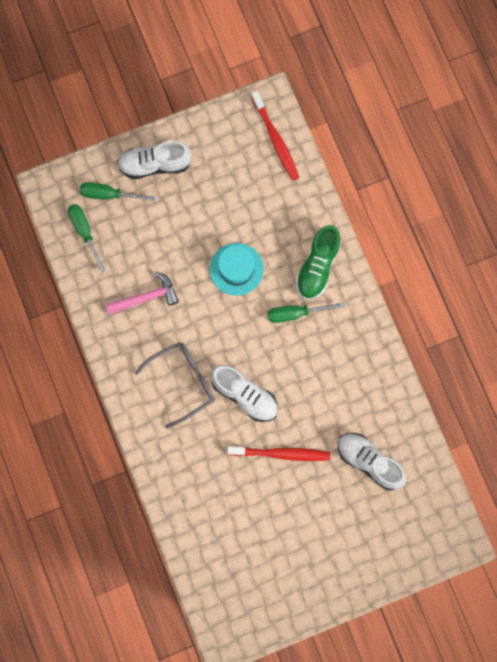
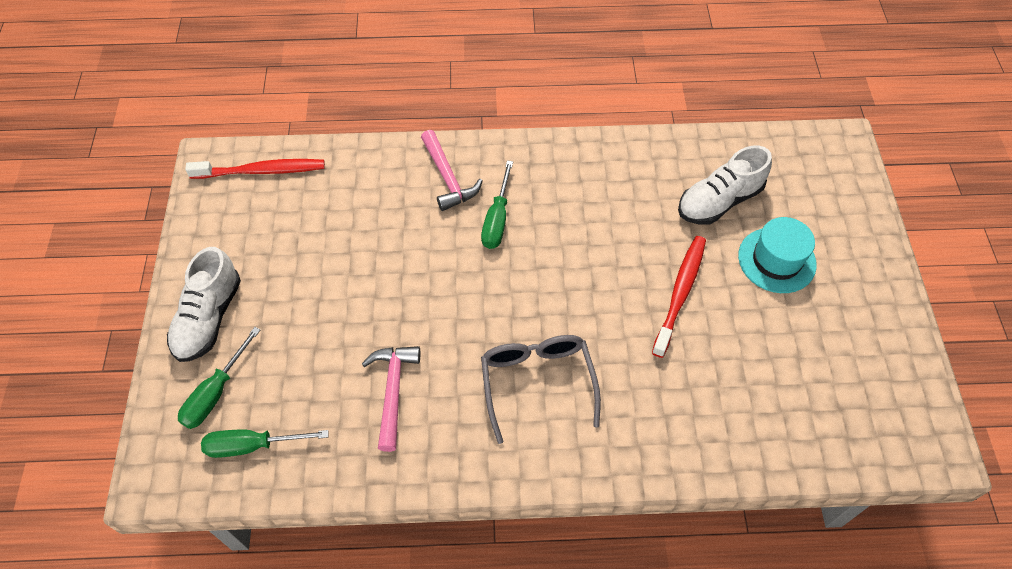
camera: 70 degrees left, 20 degrees down
(236, 269) = (407, 266): turquoise hat -> turquoise hat (776, 260)
(245, 395) = (585, 311): white shoe -> none
(317, 267) = (447, 178): green shoe -> pink hammer

